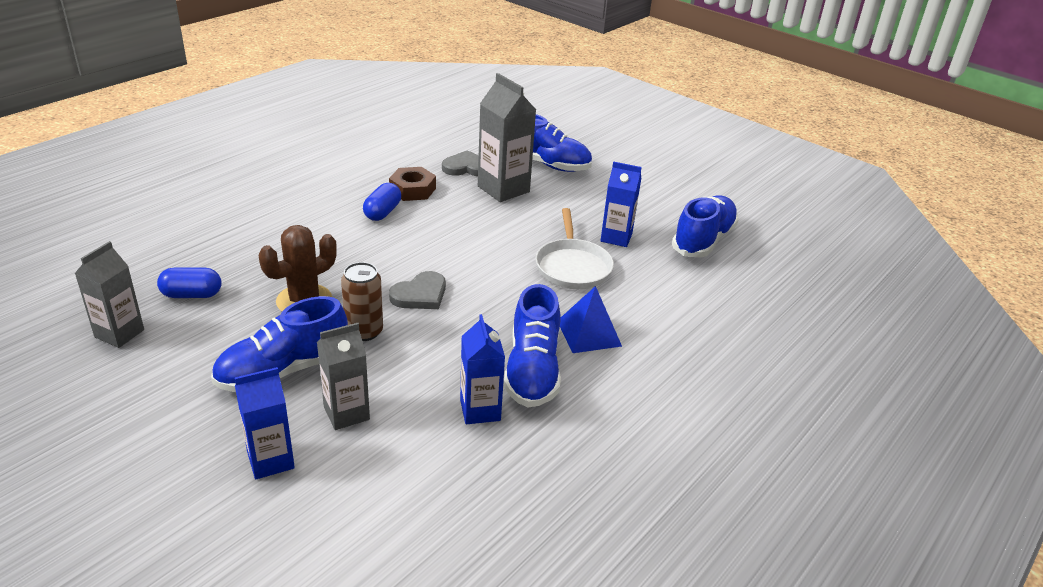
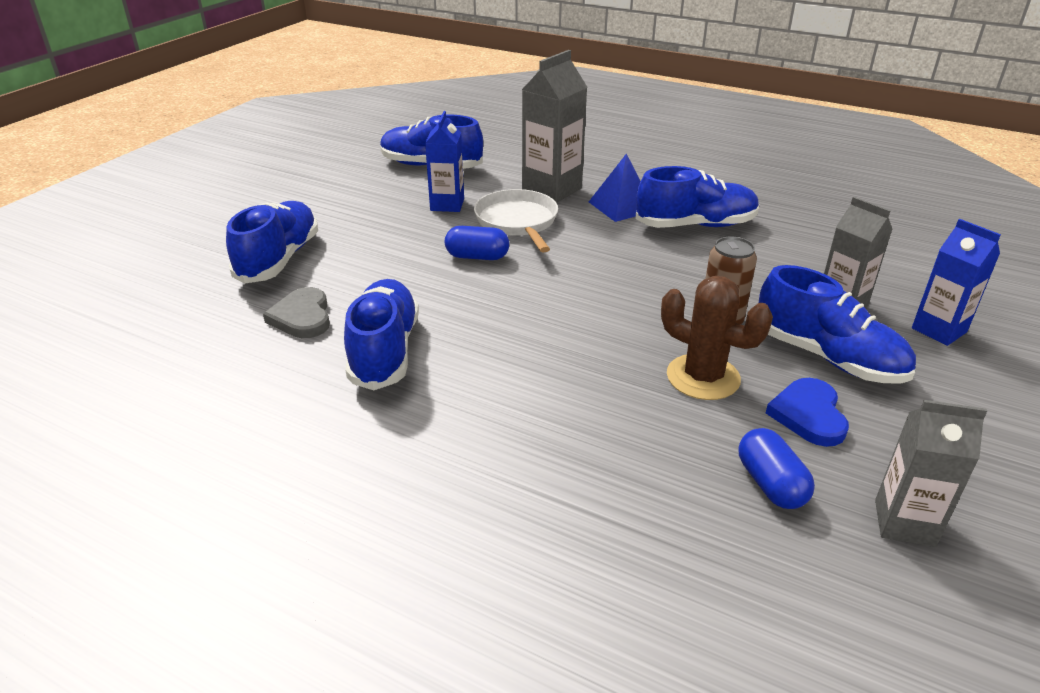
camera: 100 degrees left, 0 degrees up
(232, 334) = (808, 415): none -> blue heart
(382, 212) = (461, 364): blue capsule -> blue capsule (477, 257)
(412, 189) = (384, 351): brown nut -> blue shoe
(420, 294) = (629, 299): grey heart -> none
(480, 410) = (768, 242): blue carton -> none
(503, 189) = (360, 280): grey carton -> grey carton (552, 189)
(573, 267) = (517, 222): white pan -> white pan turned 90 degrees counterclockwise

